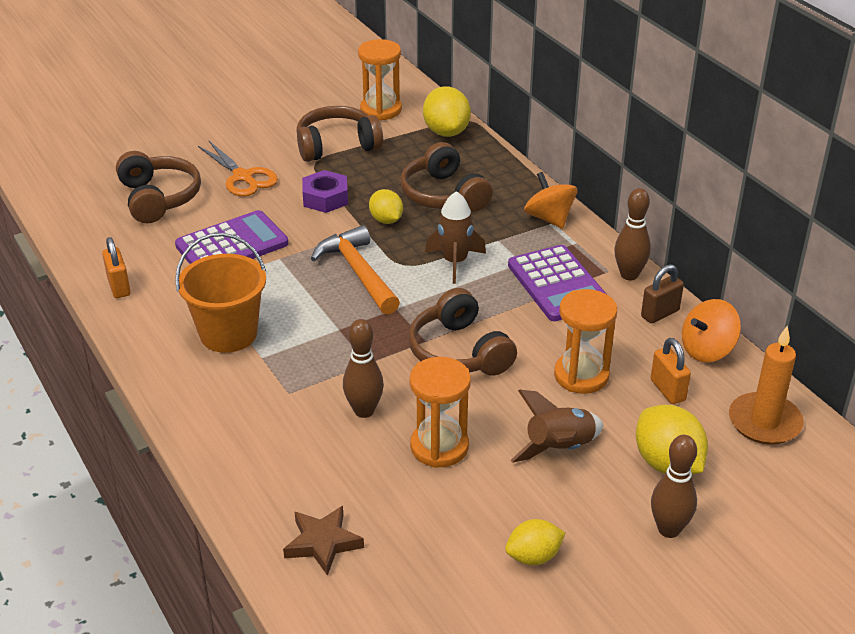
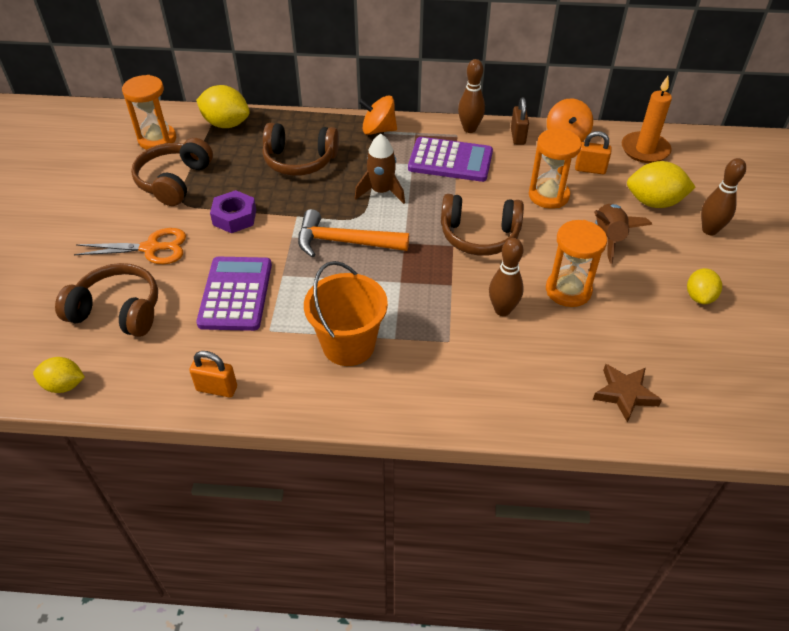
camera: 55 degrees left, 10 degrees up
(386, 220) = (297, 200): yellow lemon -> yellow lemon (64, 385)

